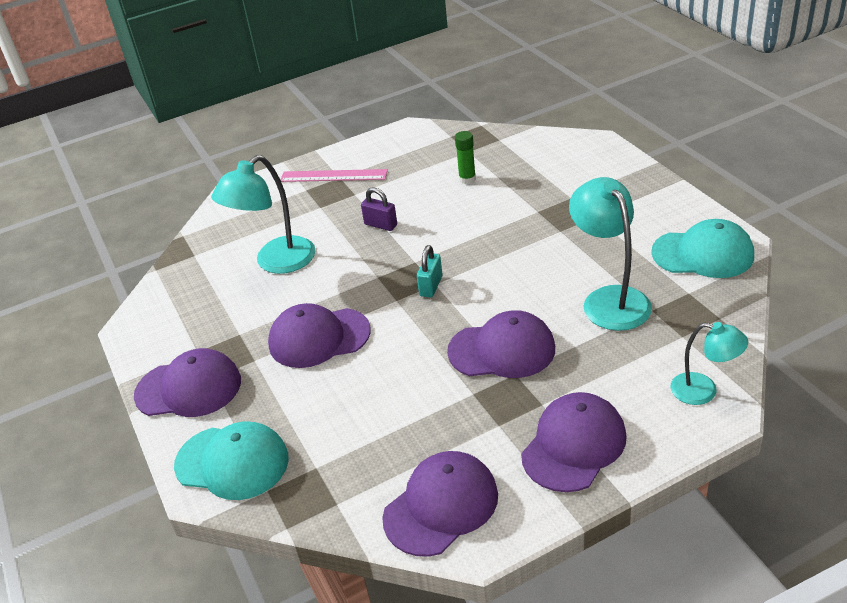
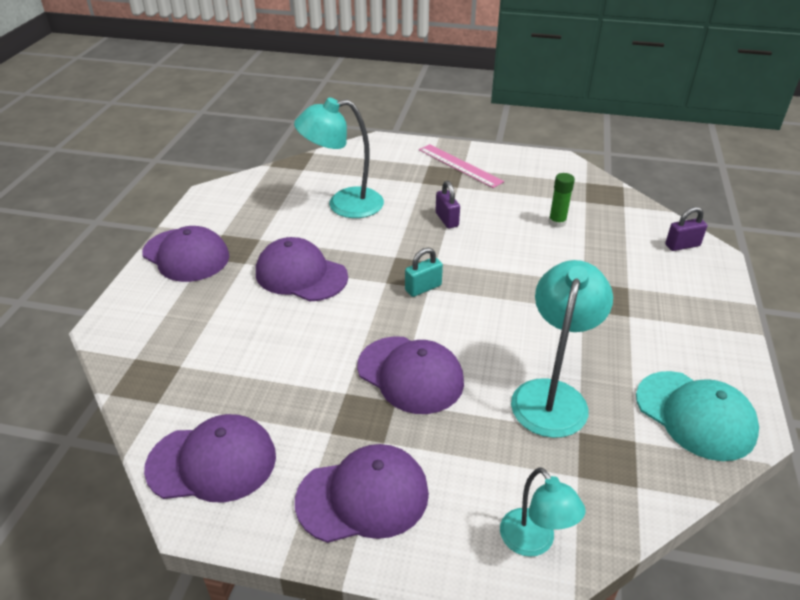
camera: 35 degrees right, 0 degrees up
(232, 462) = (143, 323): turquoise cap -> none
(571, 147) = (682, 245): none -> purple padlock

